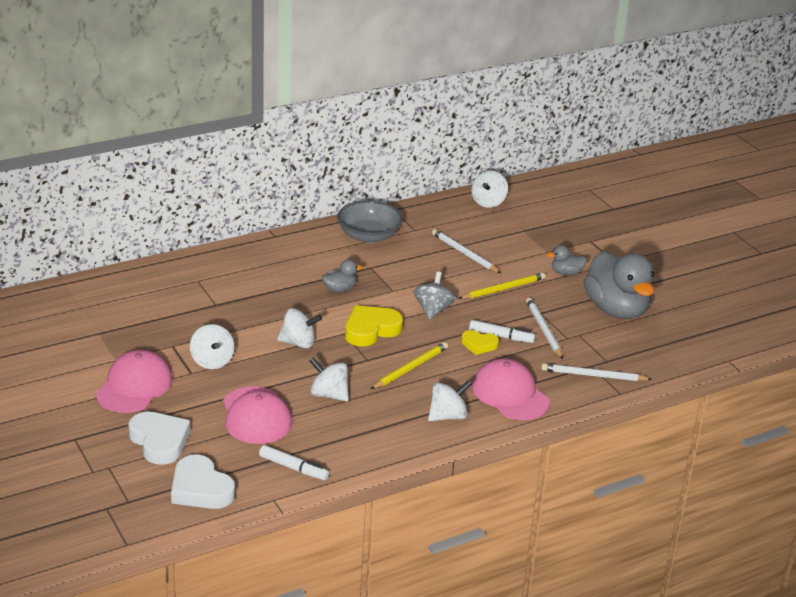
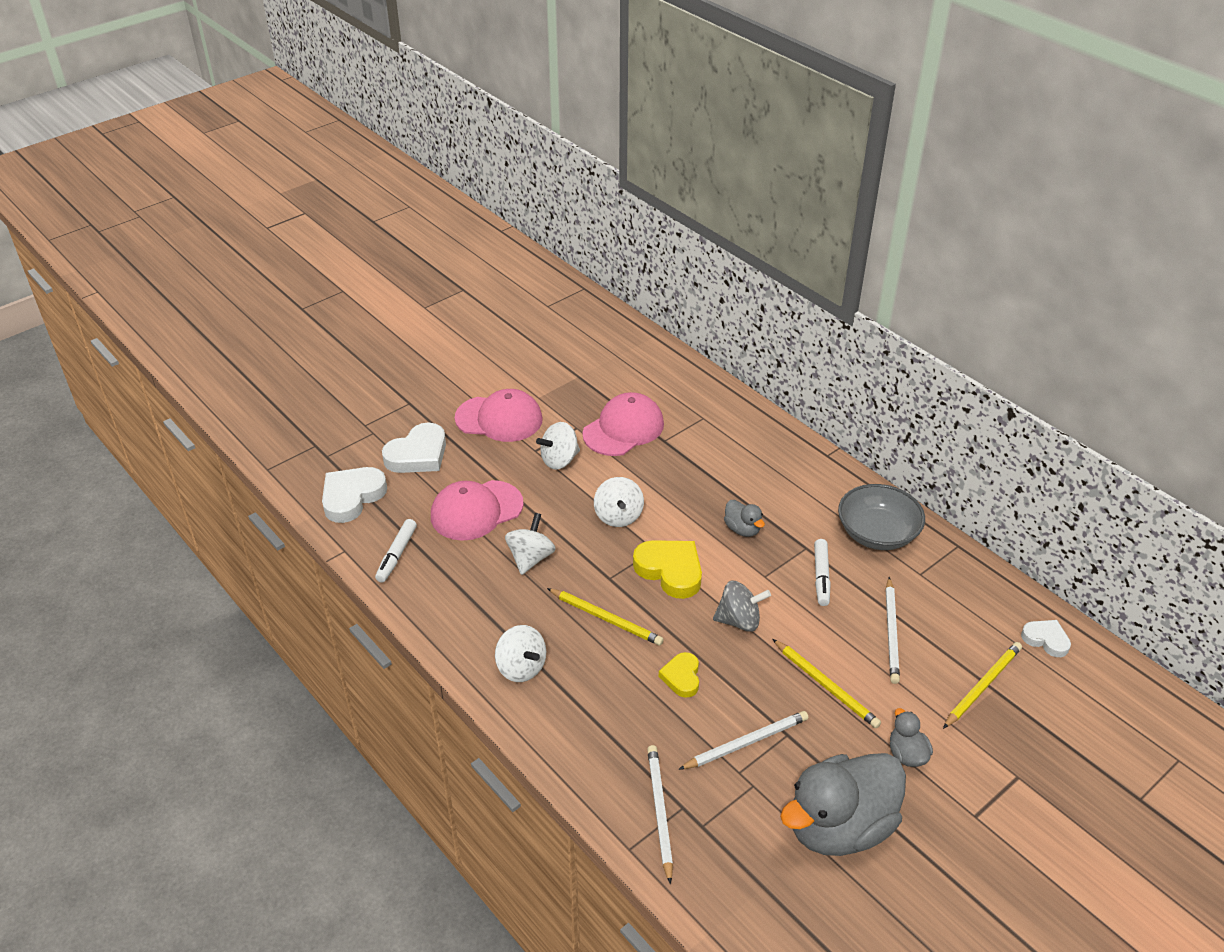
camera: 80 degrees right, 10 degrees up
(464, 253) = (891, 632): white pencil -> white pencil turned 150 degrees clockwise
(488, 202) = (1046, 640): white spinning top -> white heart
(501, 336) = (710, 698): white marker -> white marker (821, 576)
(510, 394) = (585, 723): pink cap -> pink cap (623, 429)
(519, 233) = (982, 686): none -> yellow pencil

